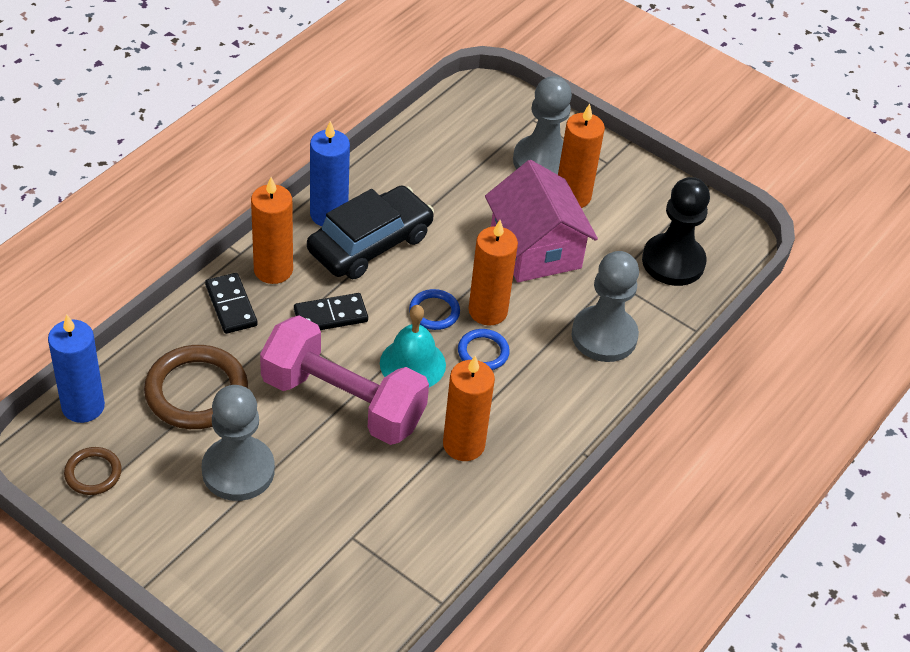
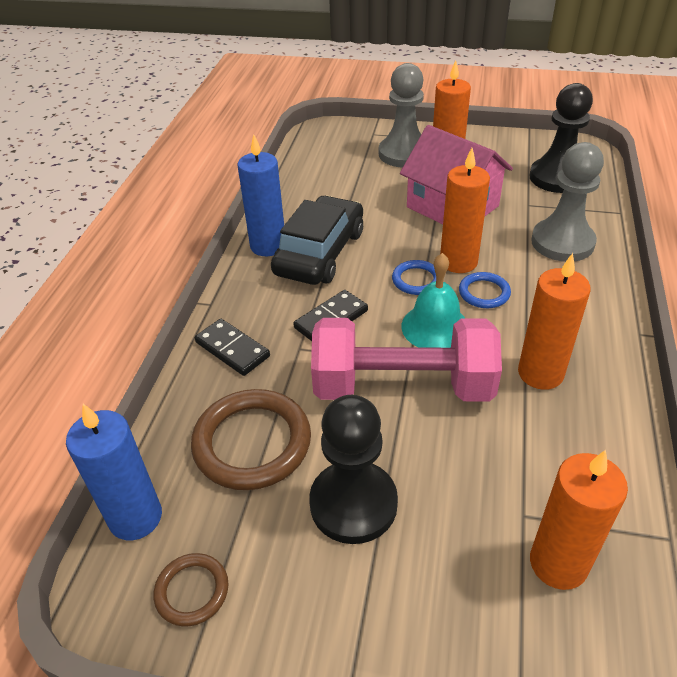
camera: 20 degrees left, 5 degrees down
(238, 470) = (353, 504): grey pawn -> black pawn
(273, 270) = (251, 305): orange candle -> orange candle (558, 563)

